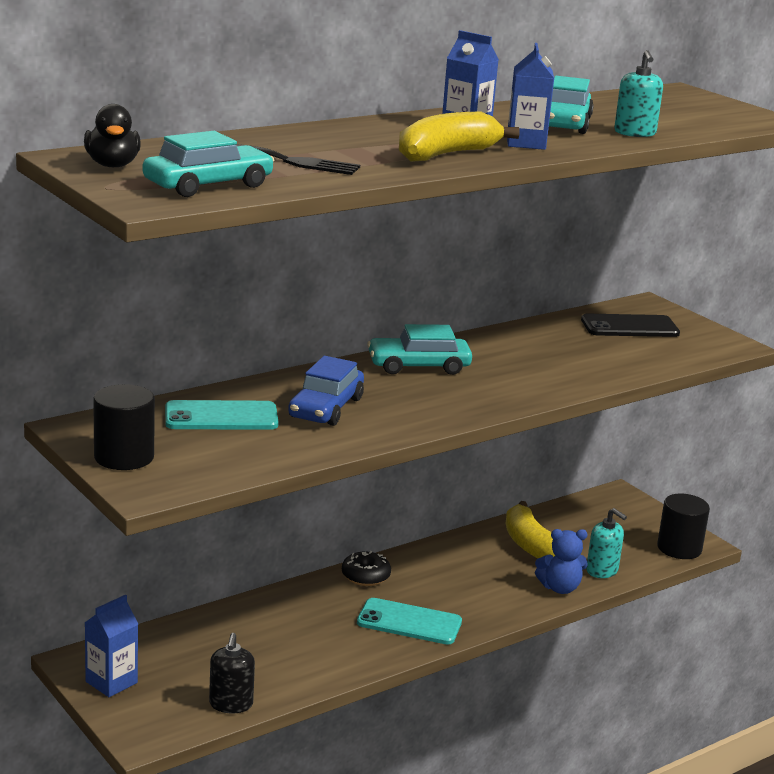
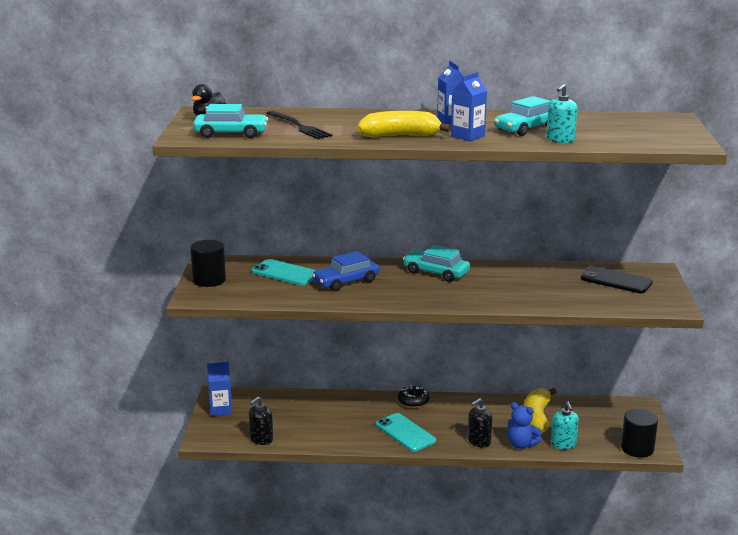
camera: 40 degrees right, 0 degrees up
(509, 601) = (479, 441): none -> black soap dispenser

